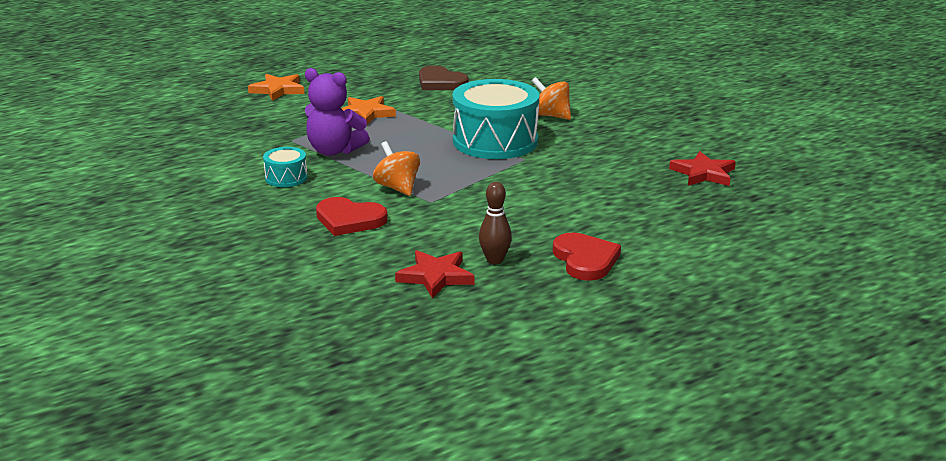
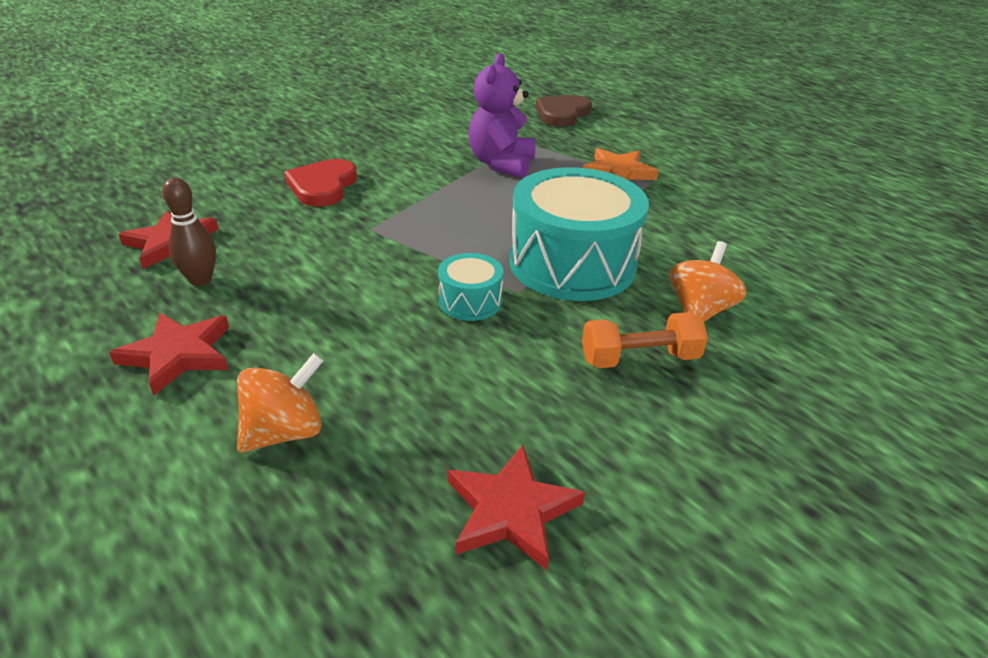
camera: 80 degrees right, 10 degrees up
(278, 90) = (656, 123): orange star -> none
(286, 178) = (424, 148): turquoise drum -> turquoise drum (470, 301)
(397, 188) = (406, 206): orange spinning top -> orange spinning top (285, 432)
(440, 82) = (762, 211): brown heart -> brown heart (562, 113)
(585, 260) = (178, 355): red heart -> red star
(594, 135) = (639, 358): none -> orange dumbbell

